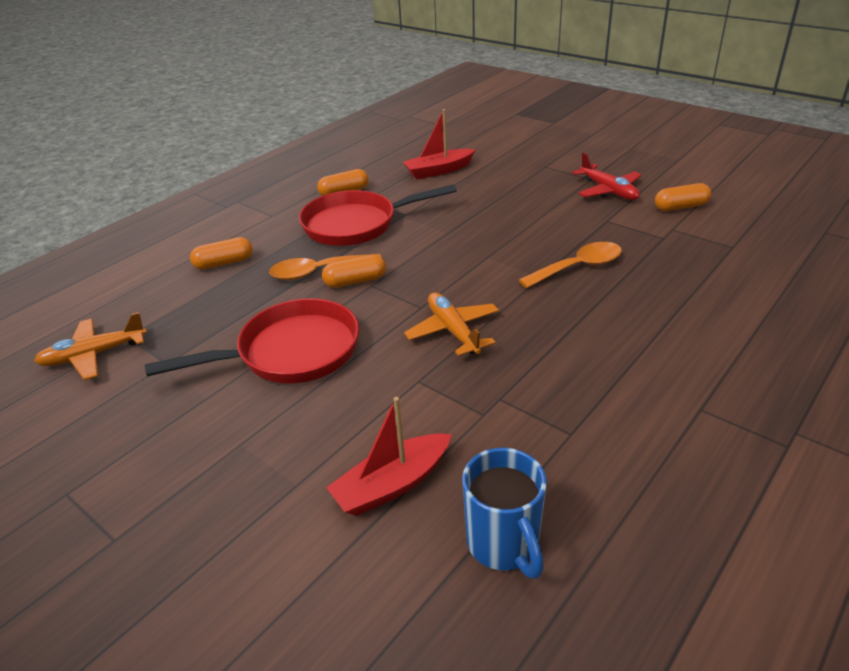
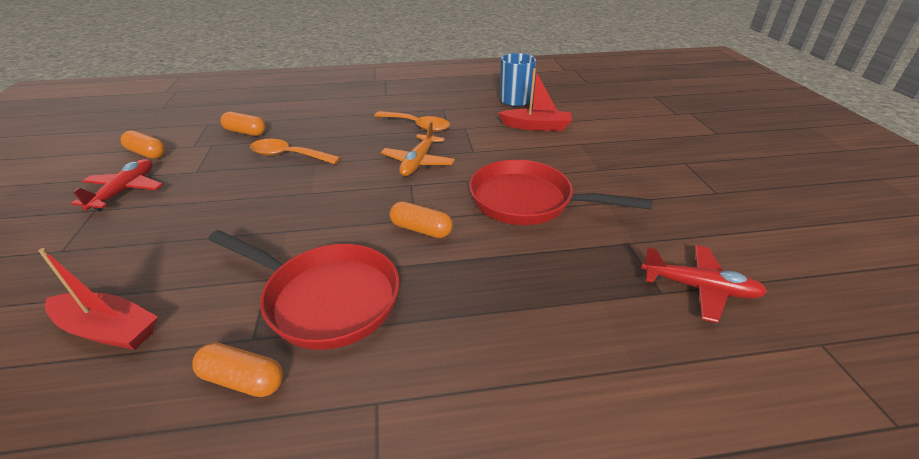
camera: 140 degrees left, 0 degrees up
(93, 355) = (699, 288): orange plane -> red plane
(224, 263) = (511, 338): orange capsule -> orange capsule (245, 132)
(318, 272) = (436, 258): orange spoon -> orange spoon (417, 126)

